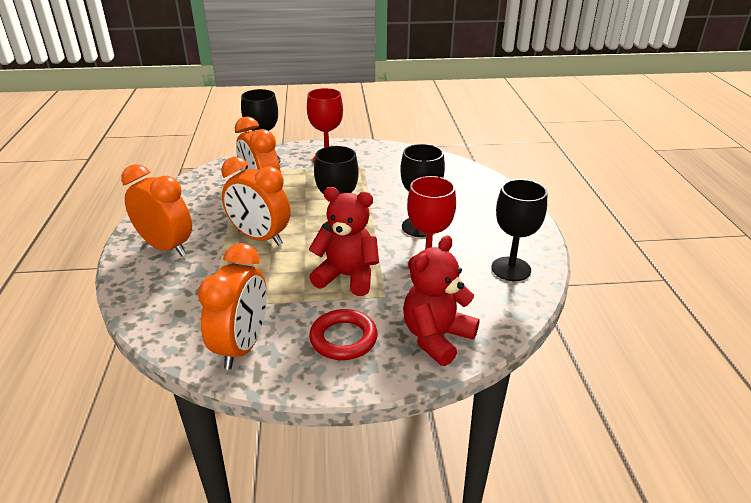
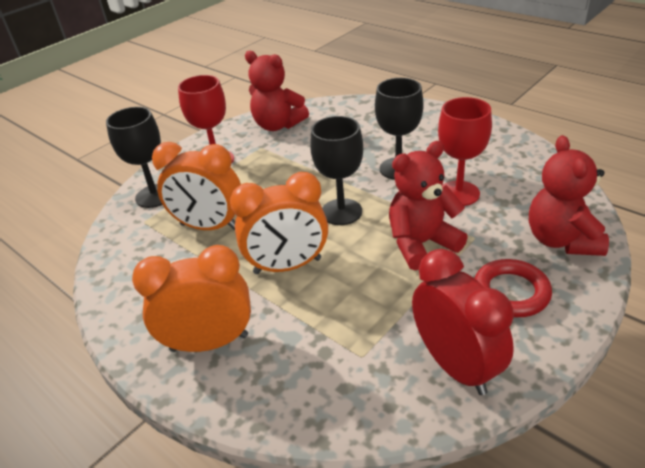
camera: 40 degrees left, 5 degrees up
(242, 346) = (455, 365): orange clock -> red clock
(397, 158) = (278, 125): none -> red teddy bear
(511, 269) = (512, 158): black goblet -> none

